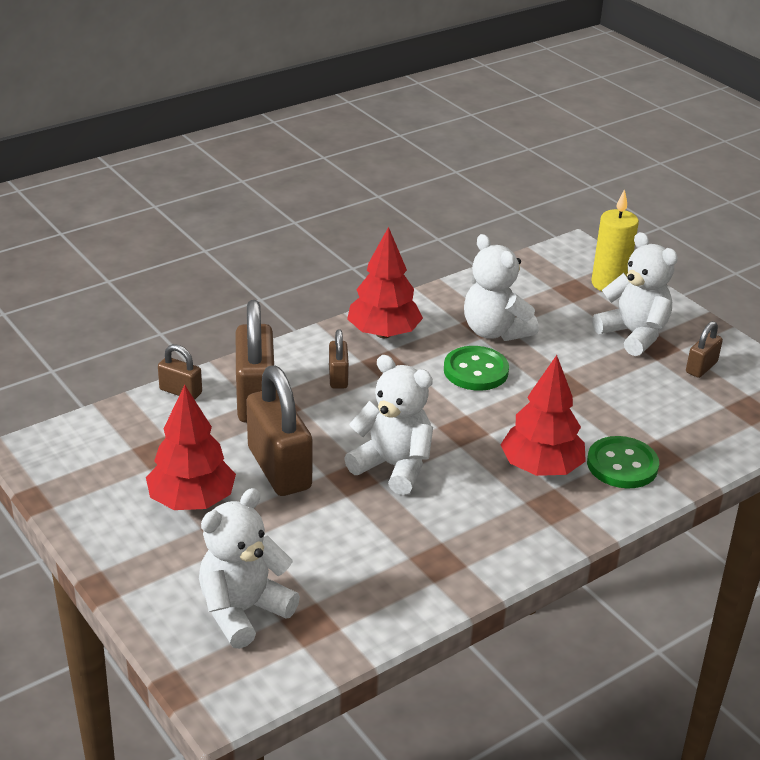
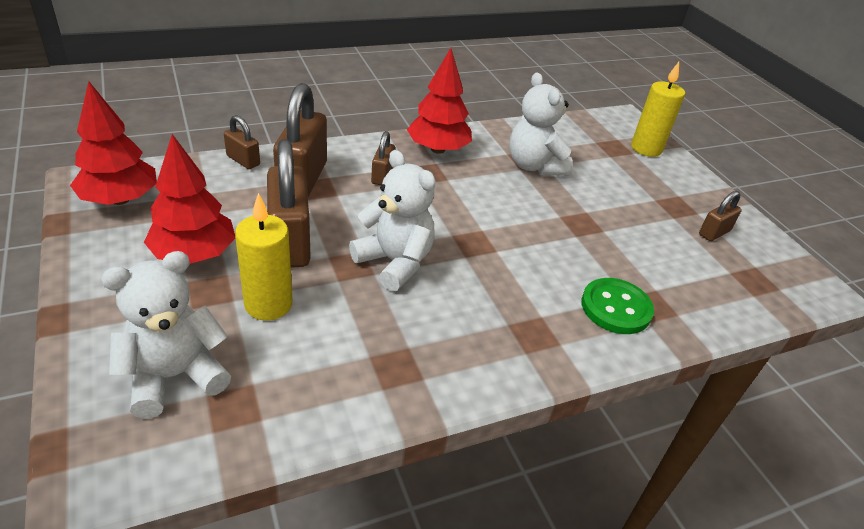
camera: 10 degrees right, 5 degrees up
(292, 532) = (268, 304): none -> yellow candle
(476, 371) = (505, 194): green button -> none
(541, 468) = (535, 294): red tree -> red tree (120, 199)
(633, 334) = (657, 192): white teddy bear -> none

